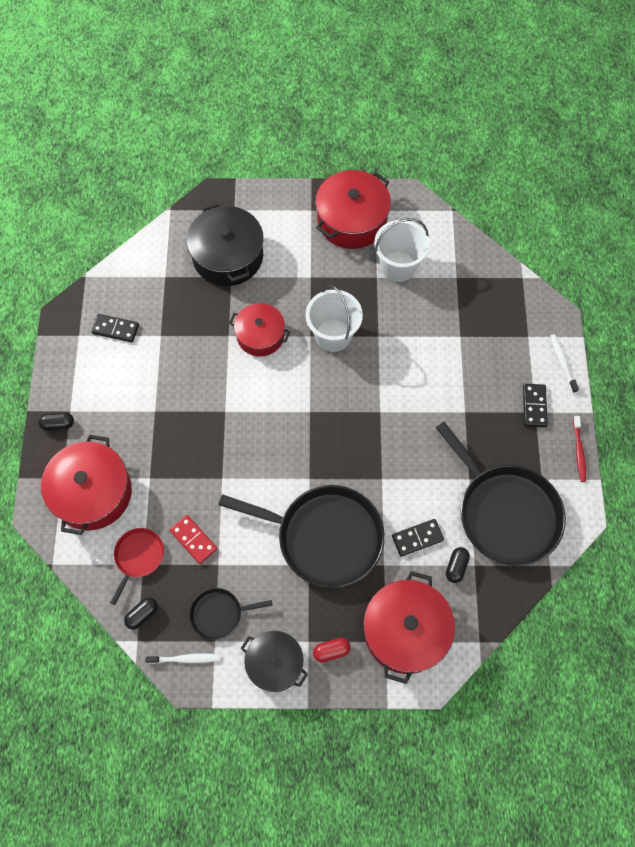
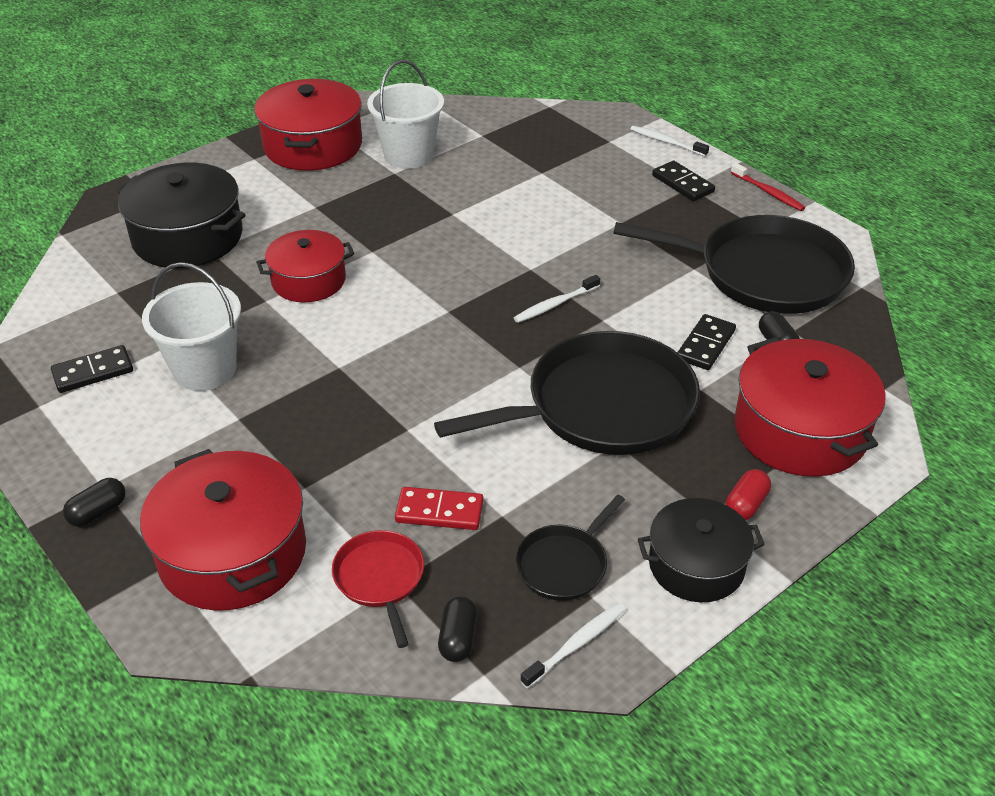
camera: 40 degrees left, 25 degrees down
(333, 335) = (399, 238): white bucket -> white bucket (205, 369)
(367, 448) = (555, 304): none -> white toothbrush

